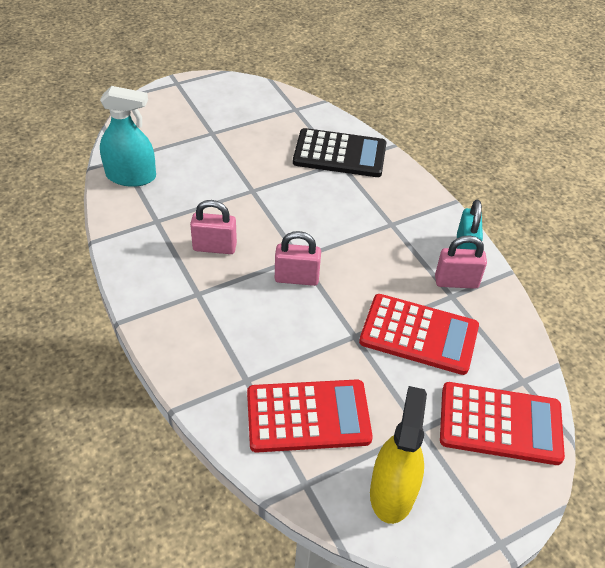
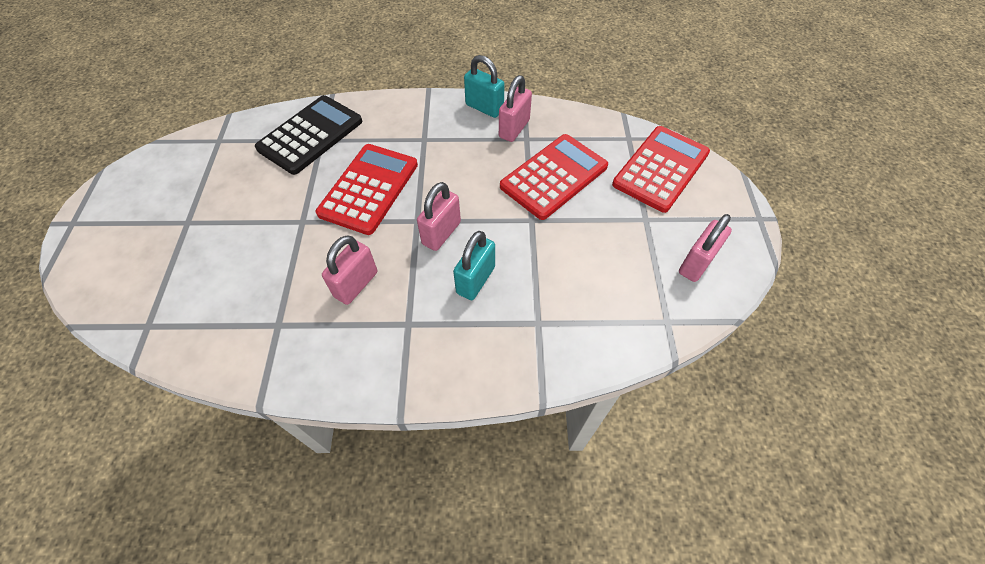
camera: 60 degrees left, 10 degrees up
(131, 176) = (186, 326): turquoise spray bottle -> none
(263, 320) = (475, 280): none -> turquoise padlock
(308, 416) = (600, 290): red calculator -> red calculator (369, 189)
(392, 492) = (696, 263): yellow spray bottle -> pink padlock

